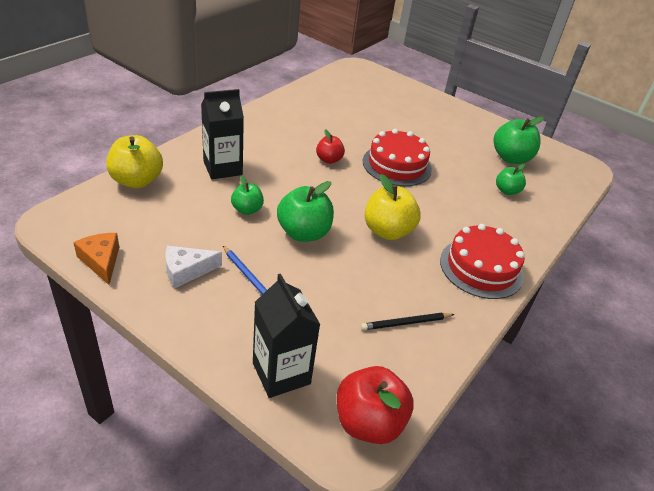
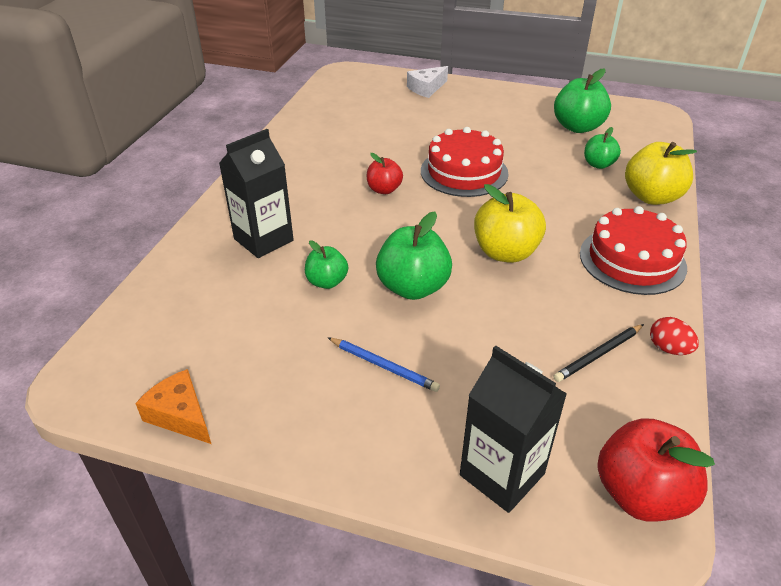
camera: 15 degrees left, 0 degrees up
(137, 181) = (162, 291): yellow apple -> yellow apple (651, 197)
(186, 271) = (301, 387): white cheese -> white cheese (426, 88)
(462, 338) = (668, 349): none -> red egg

